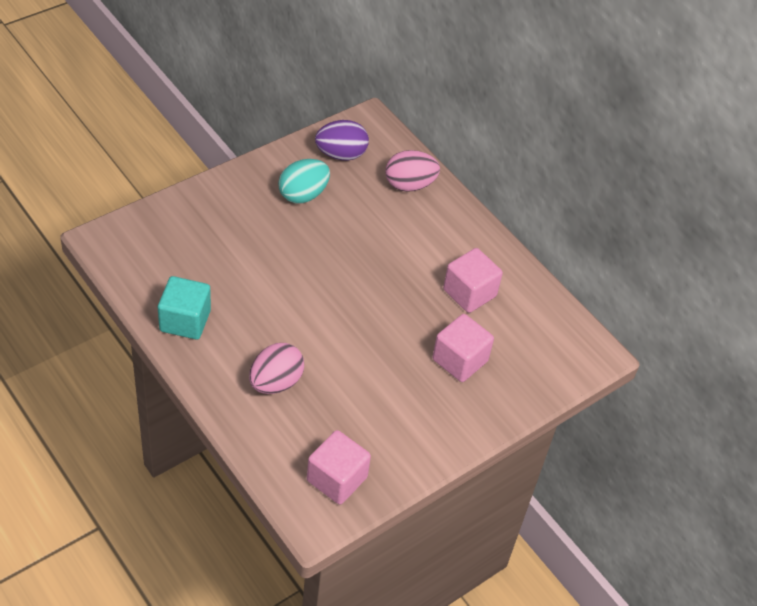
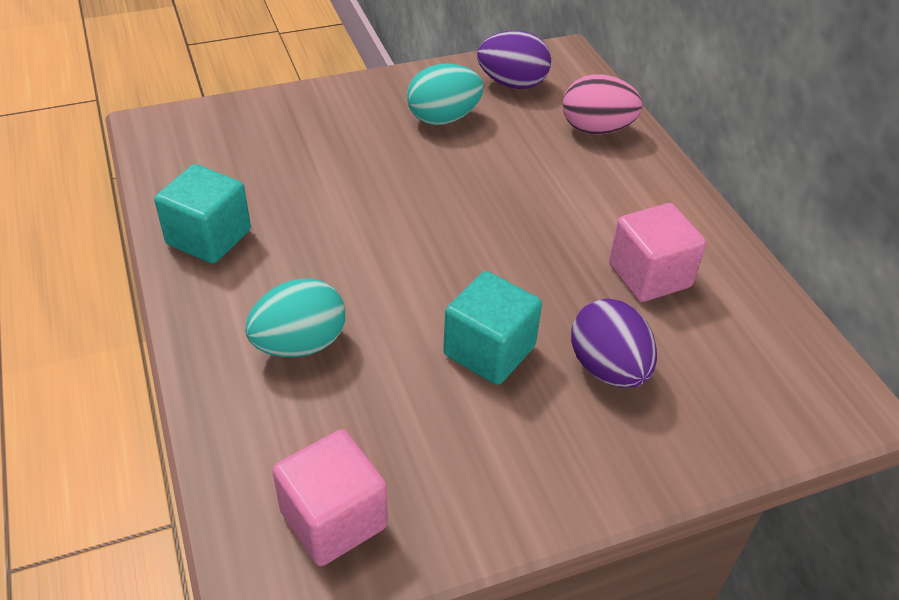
camera: 20 degrees right, 5 degrees down
(275, 382) = (300, 344): pink egg -> turquoise egg
(388, 363) = (489, 350): none -> turquoise cube
(460, 360) = (608, 368): pink cube -> purple egg

